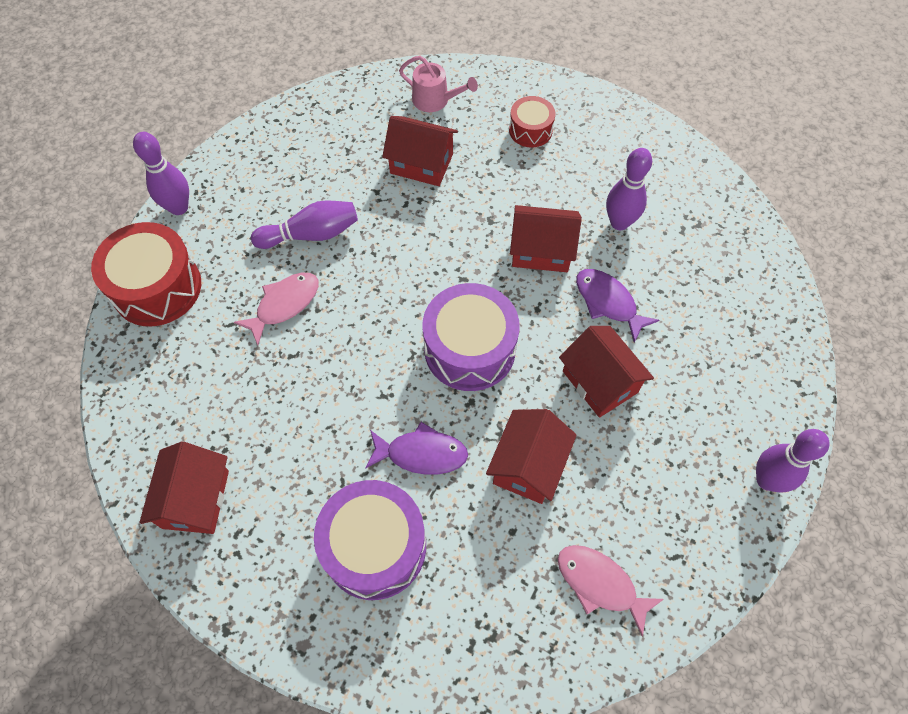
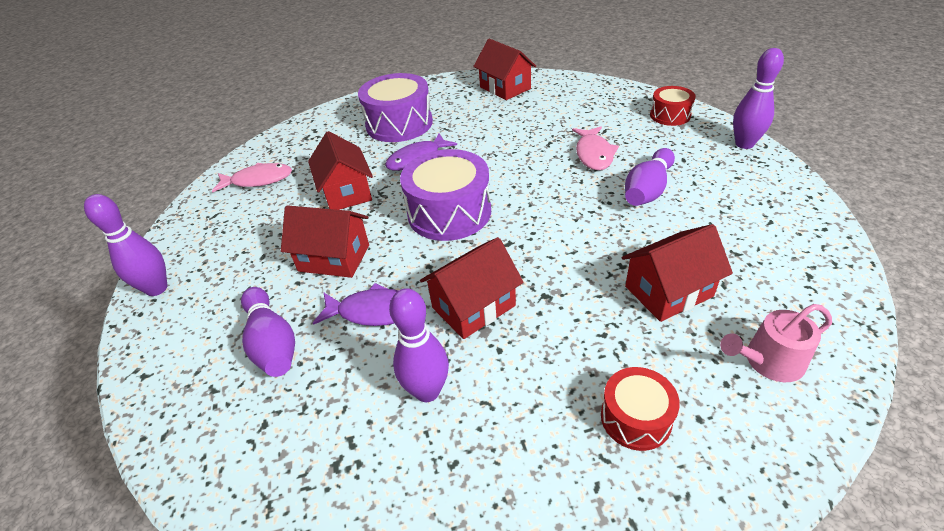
camera: 140 degrees right, 20 degrees down
(157, 287) = (670, 115): red drum -> red drum, size x0.55
(694, 335) = (272, 343): none -> purple bowling pin

